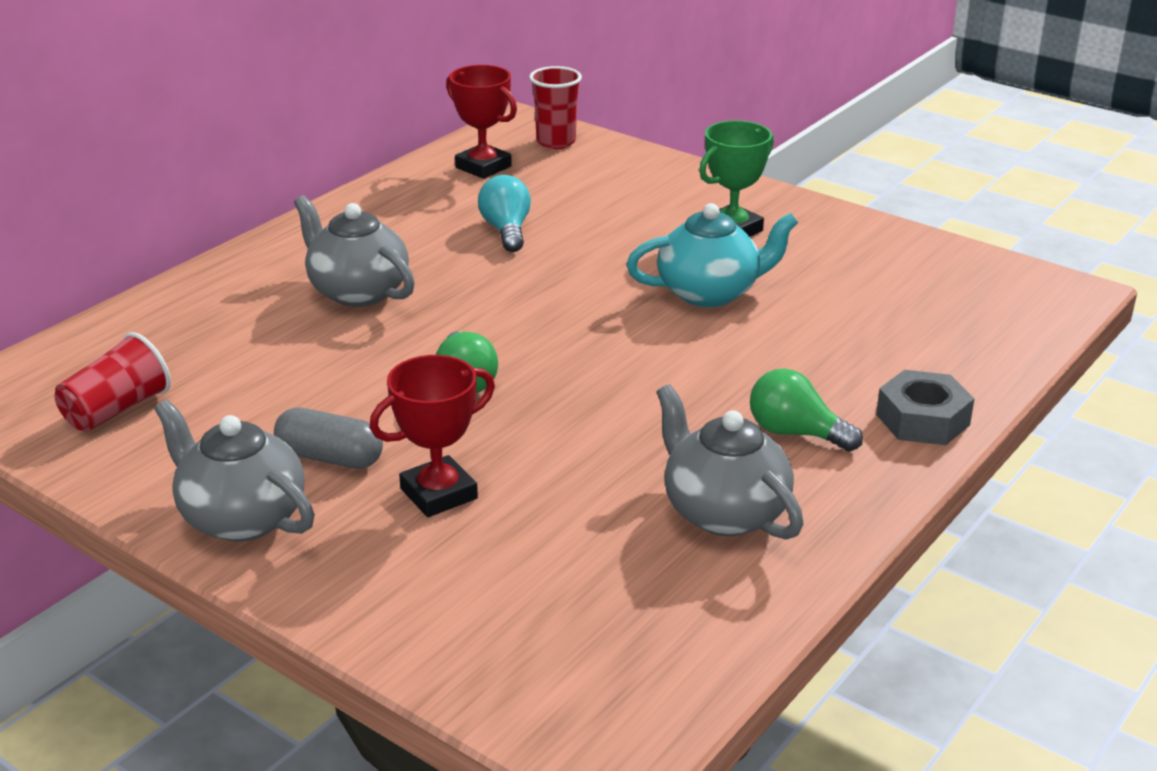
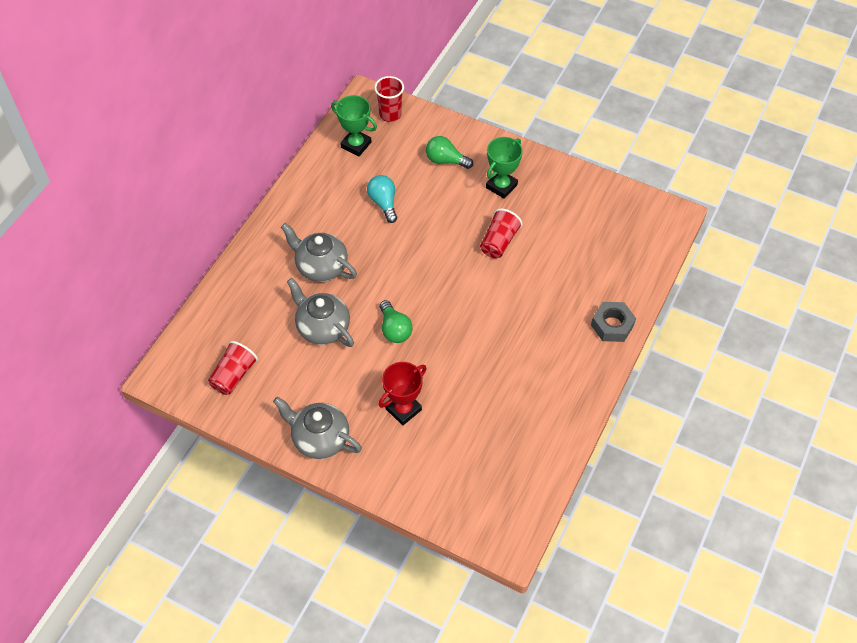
camera: 10 degrees left, 25 degrees up
(330, 457) = (347, 393): grey capsule -> none
(483, 167) = (356, 145): red trophy -> green trophy
(710, 292) = (499, 242): turquoise teapot -> red cup
(723, 512) = (531, 401): grey teapot -> grey teapot (322, 327)
(795, 433) = (556, 343): green light bulb -> green light bulb (445, 160)

